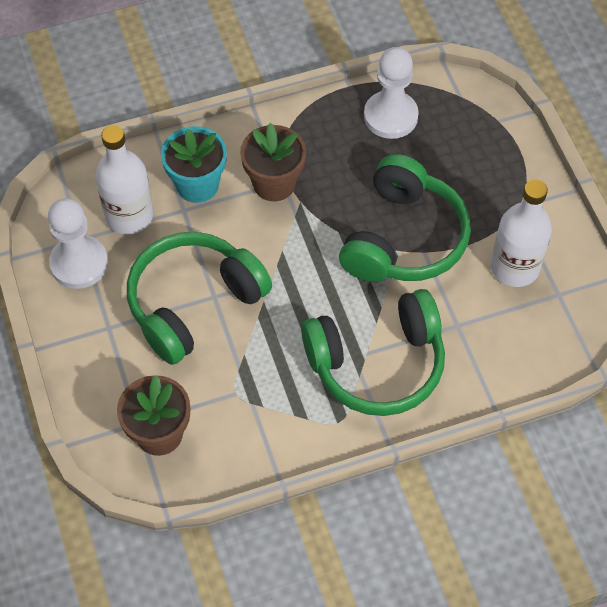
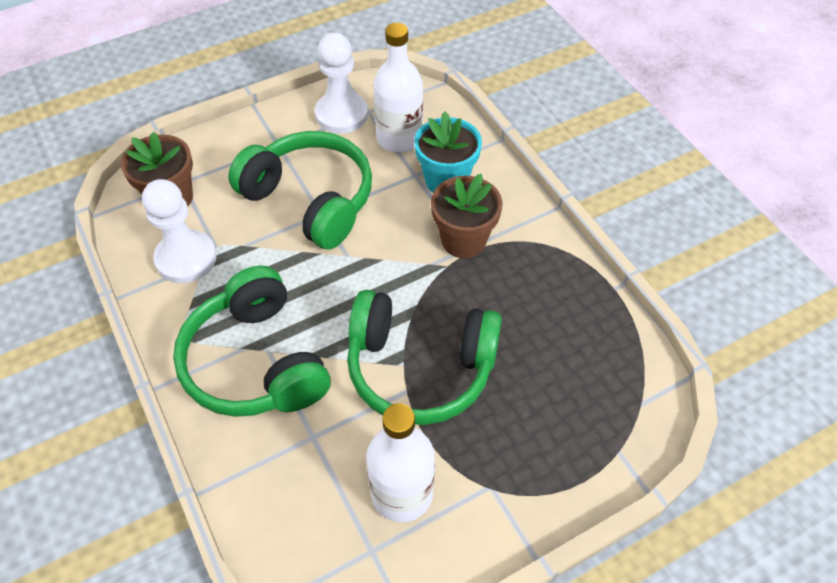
camera: 80 degrees right, 5 degrees down
(390, 116) = (585, 333): white pawn -> white pawn (186, 258)

